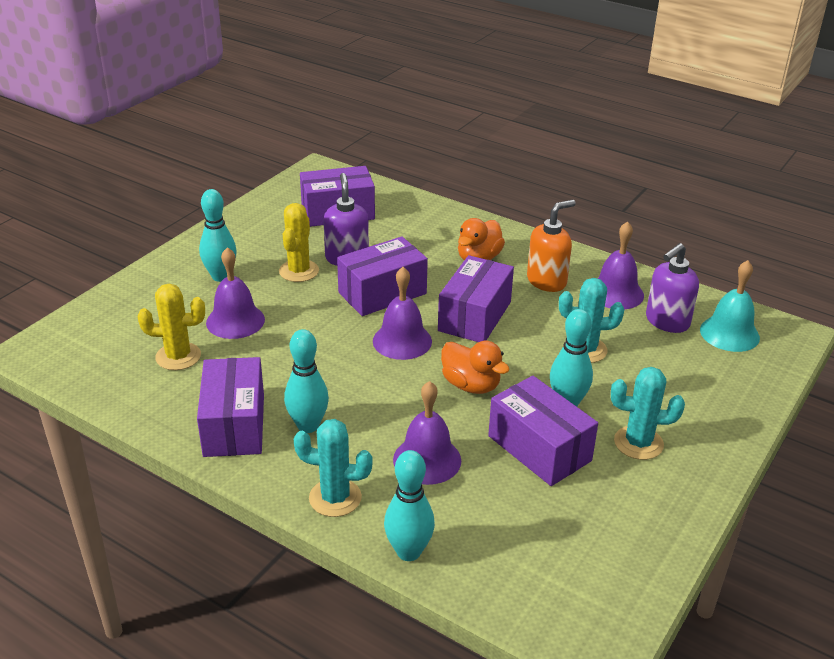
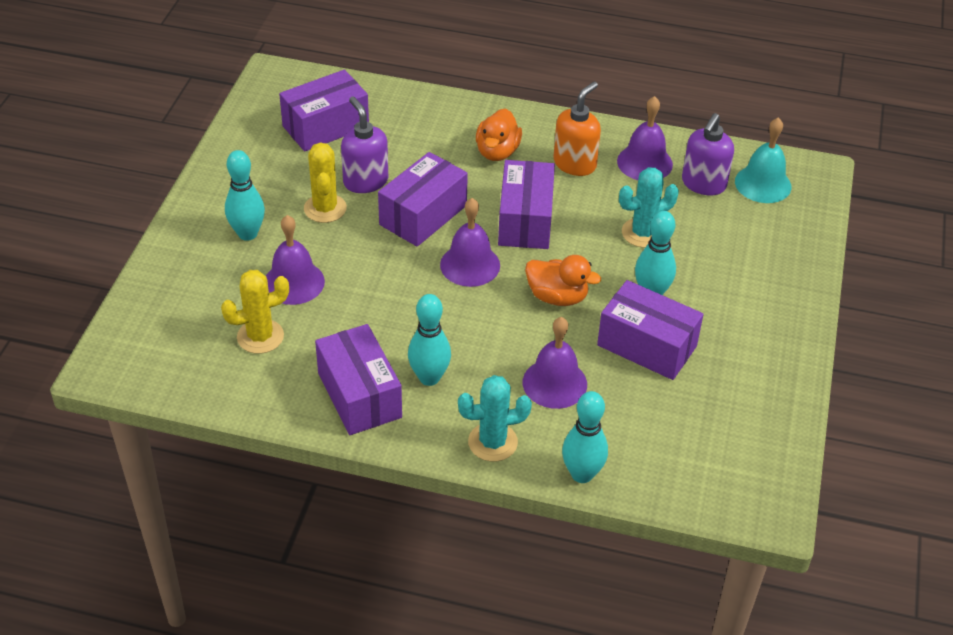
camera: 20 degrees left, 10 degrees up
(638, 443) = (728, 318): turquoise cactus -> none

